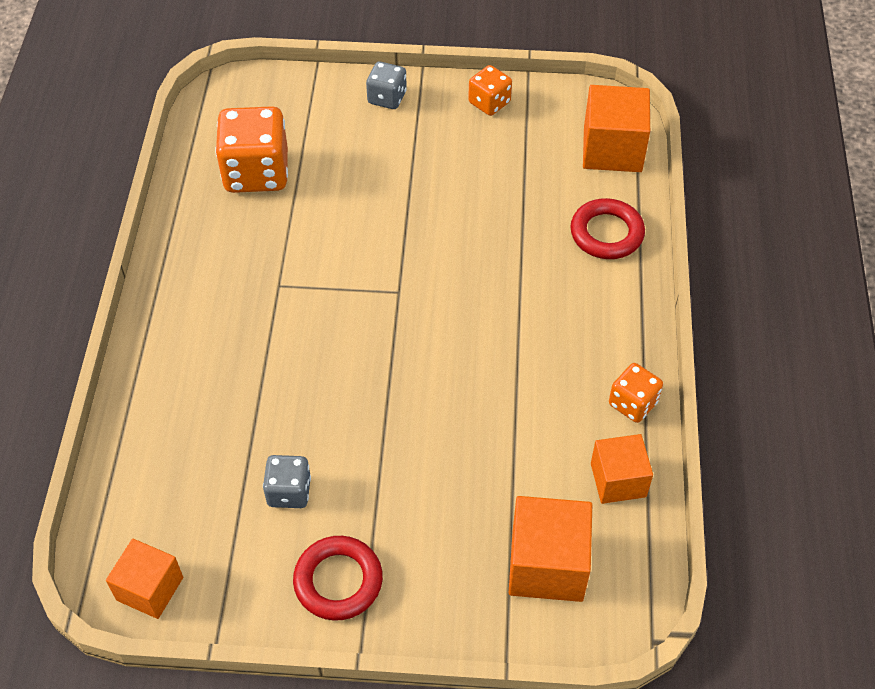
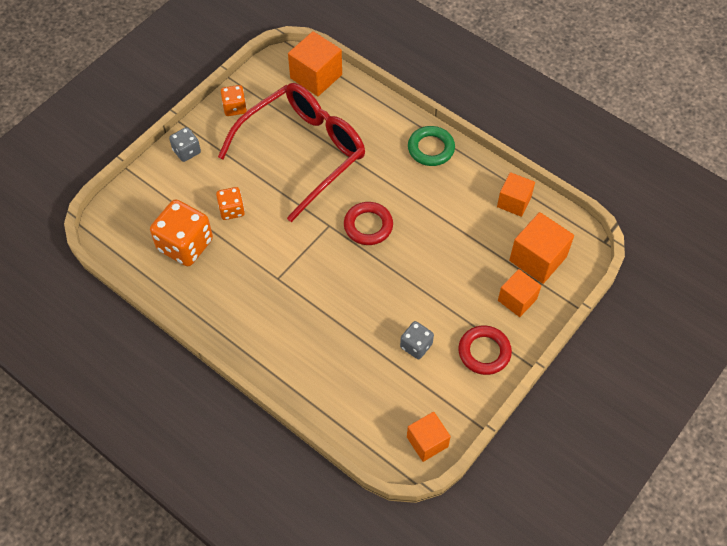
camera: 55 degrees left, 5 degrees up
(456, 576) = (517, 299): none -> orange cube
(485, 203) = (303, 152): none -> red glasses
(606, 233) = (368, 114): red ring -> red ring (368, 226)
(616, 332) = (431, 148): none -> green ring
(633, 403) = (477, 169): orange dice -> orange dice (231, 210)

